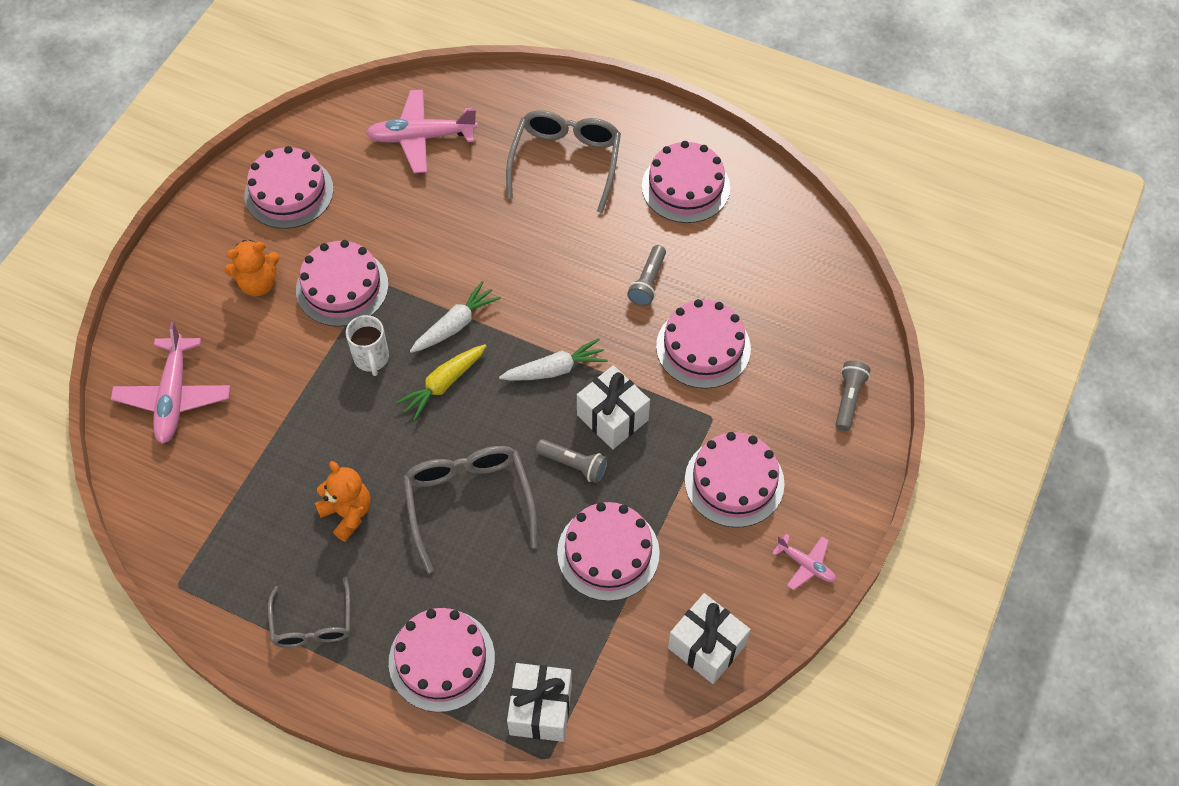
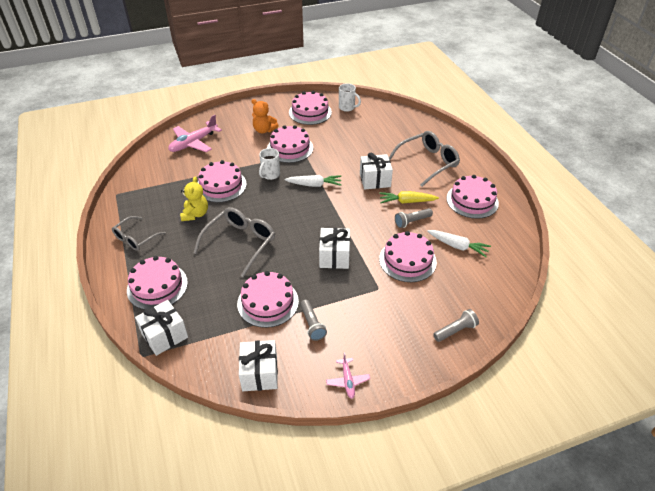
camera: 45 degrees right, 15 degrees down
(337, 139) = (347, 107): none -> white mug
(347, 513) = (195, 214): orange teddy bear -> yellow teddy bear
(421, 137) = (379, 123): pink plane -> none
(443, 384) = (284, 199): yellow carrot -> yellow carrot (407, 201)
(529, 250) = (375, 180): none -> white gift
(555, 369) = (333, 224): white carrot -> white carrot (457, 246)
(573, 465) = (296, 261): grey flashlight -> grey flashlight (312, 324)
(734, 481) = (357, 320): pink cake -> pink cake (221, 185)

